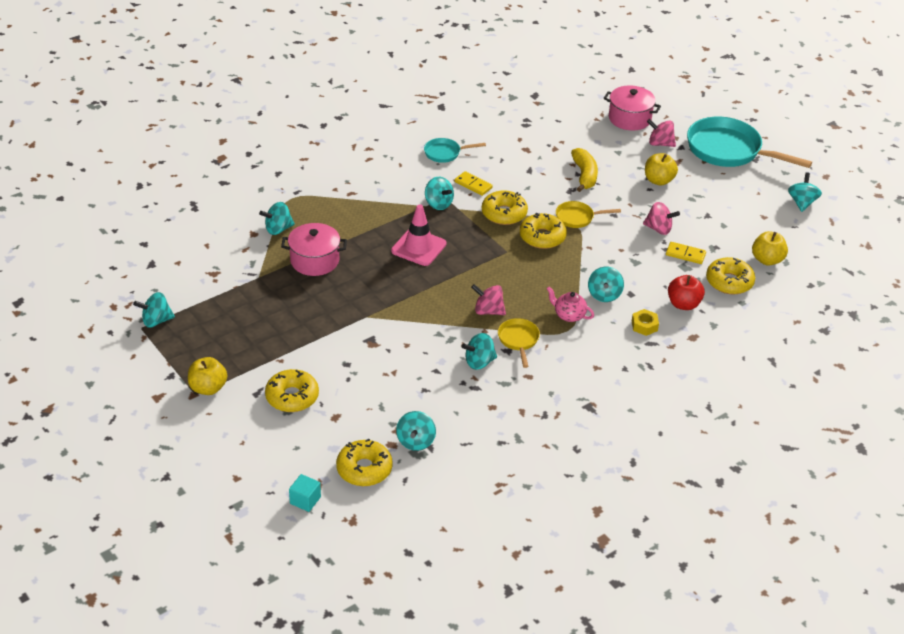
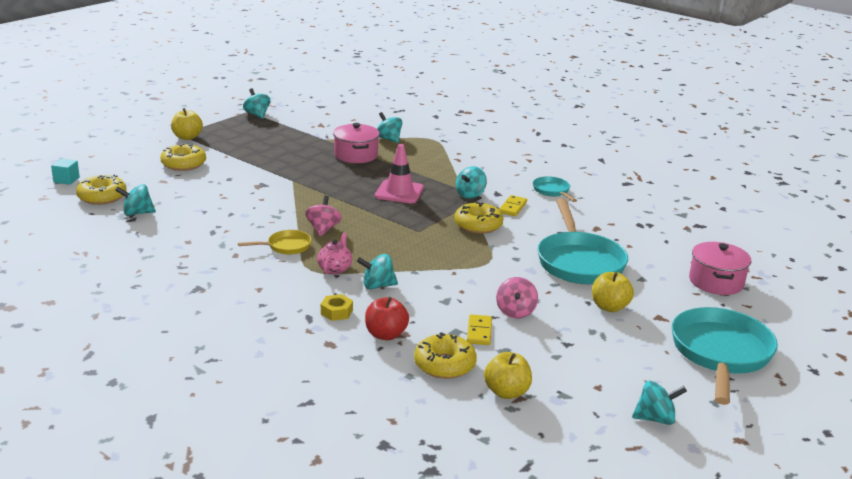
camera: 75 degrees right, 15 degrees down
(479, 362) = (248, 231): turquoise spinning top -> none
(542, 237) = (453, 247): yellow donut -> none
(577, 218) = (500, 263): yellow pan -> none
(584, 175) = (579, 262): yellow banana -> turquoise pan
(660, 144) = (685, 304): pink spinning top -> none

